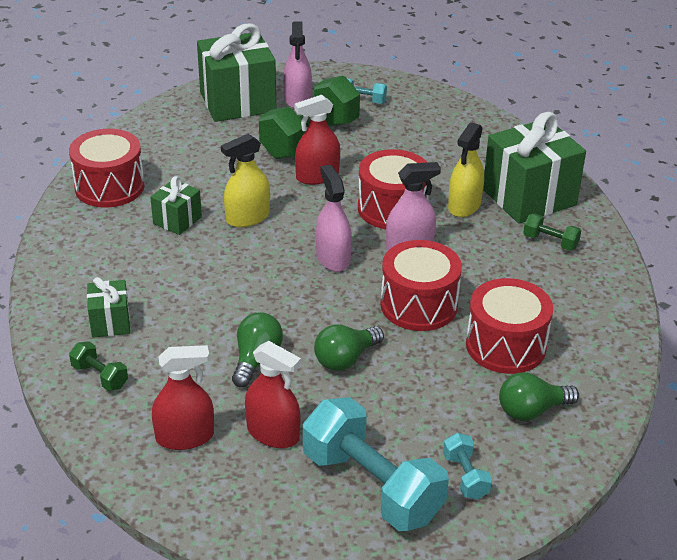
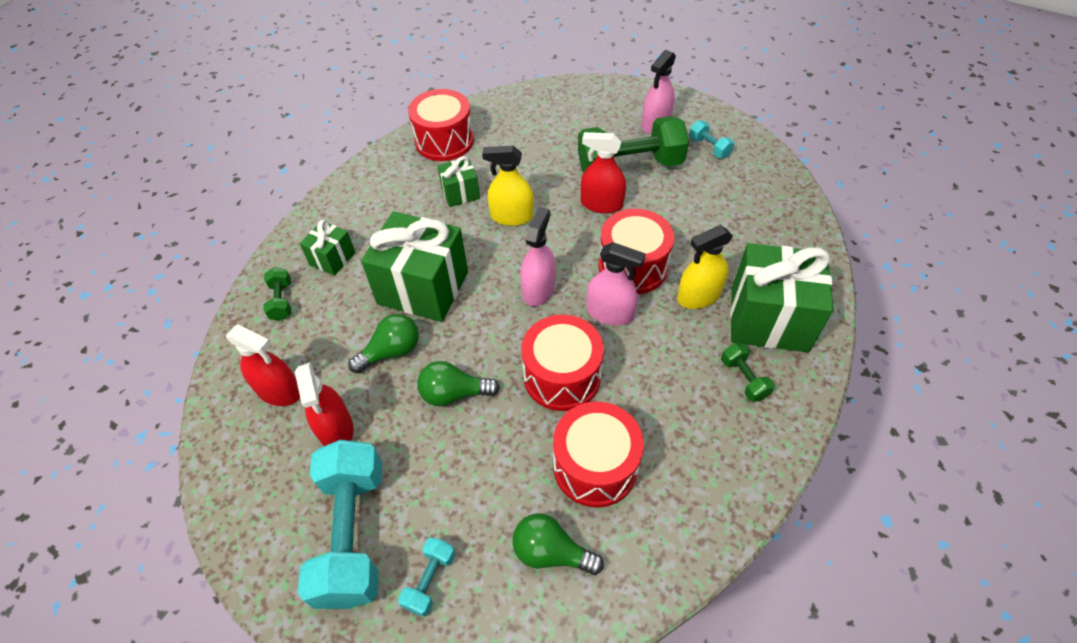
camera: 40 degrees right, 15 degrees up
(237, 102) = (606, 106): green gift -> green gift (423, 288)

